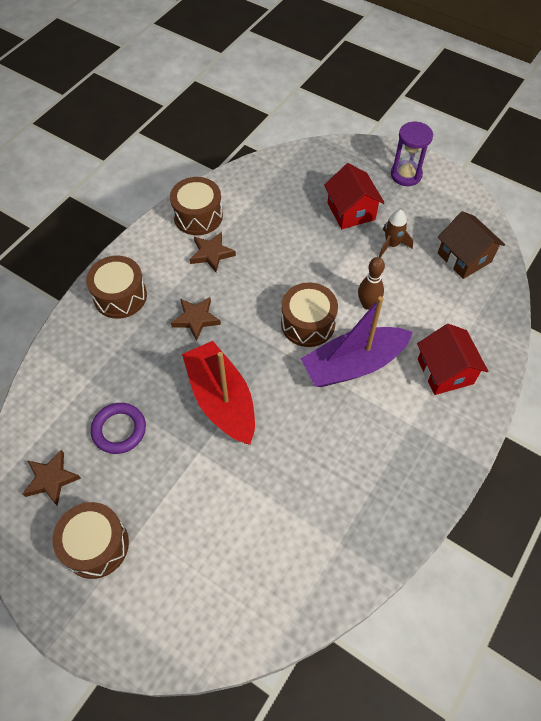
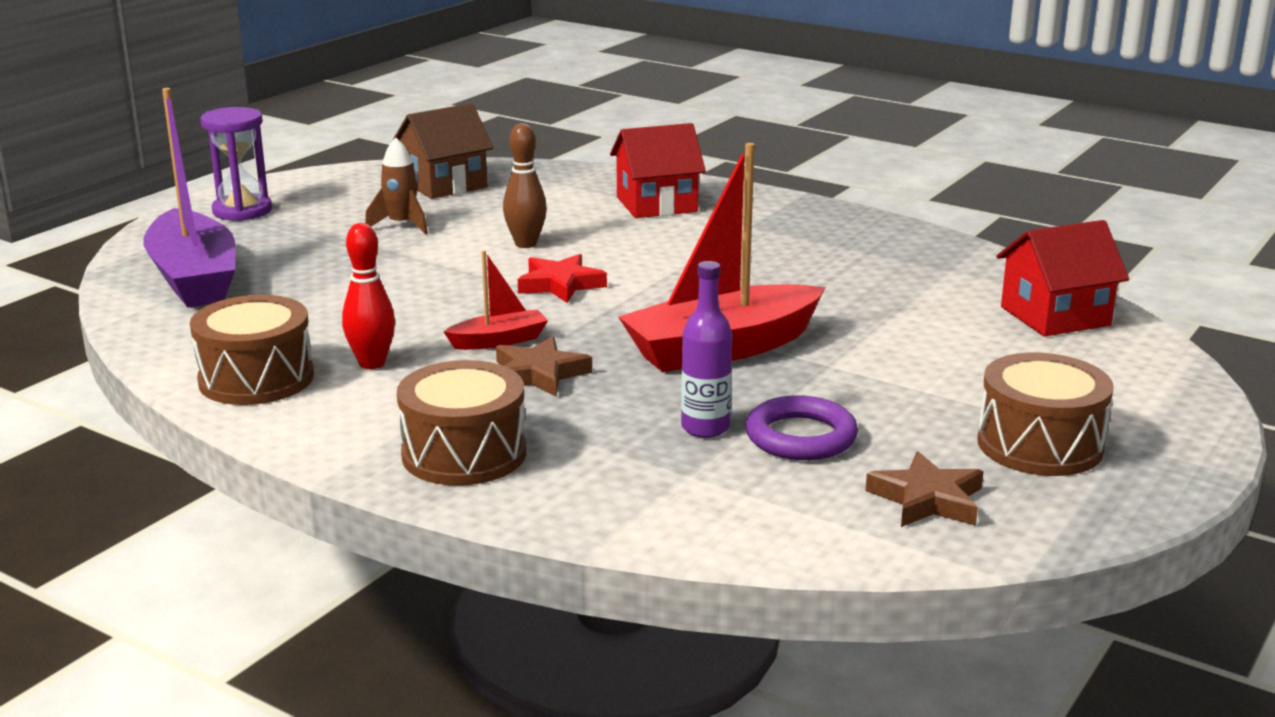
camera: 90 degrees left, 35 degrees down
(133, 388) = (705, 428): none -> purple bottle
(211, 254) = (372, 363): brown star -> red bowling pin
(235, 300) = (499, 341): none -> red boat
(308, 323) = (560, 284): brown drum -> red star
(351, 211) = (310, 250): red house -> red house (1055, 316)
(353, 364) = (645, 256): purple boat -> purple boat (194, 278)

